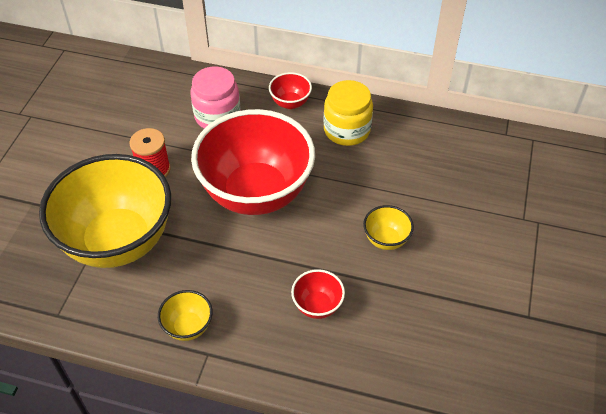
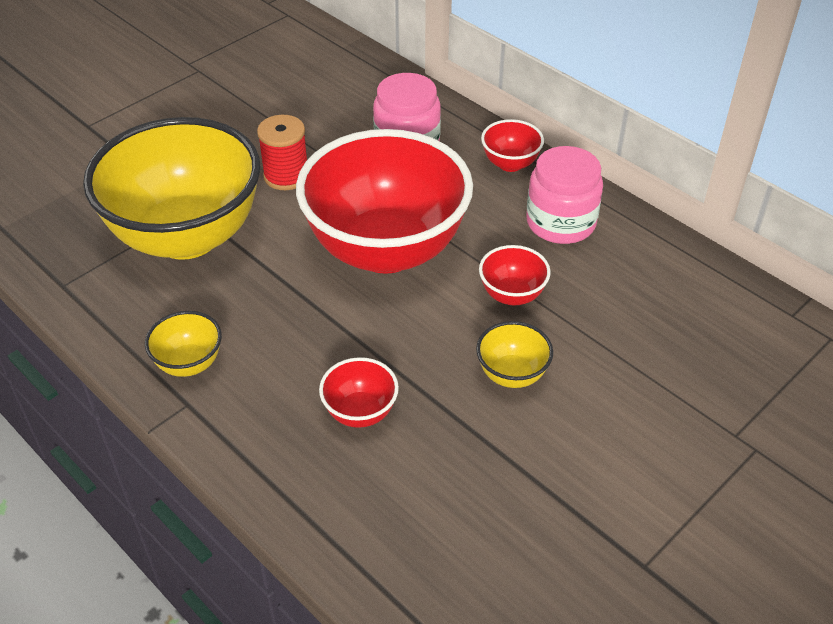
camera: 30 degrees right, 5 degrees down
(347, 130) = (560, 222): yellow jar -> pink jar
(351, 189) = (512, 295): none -> red bowl

